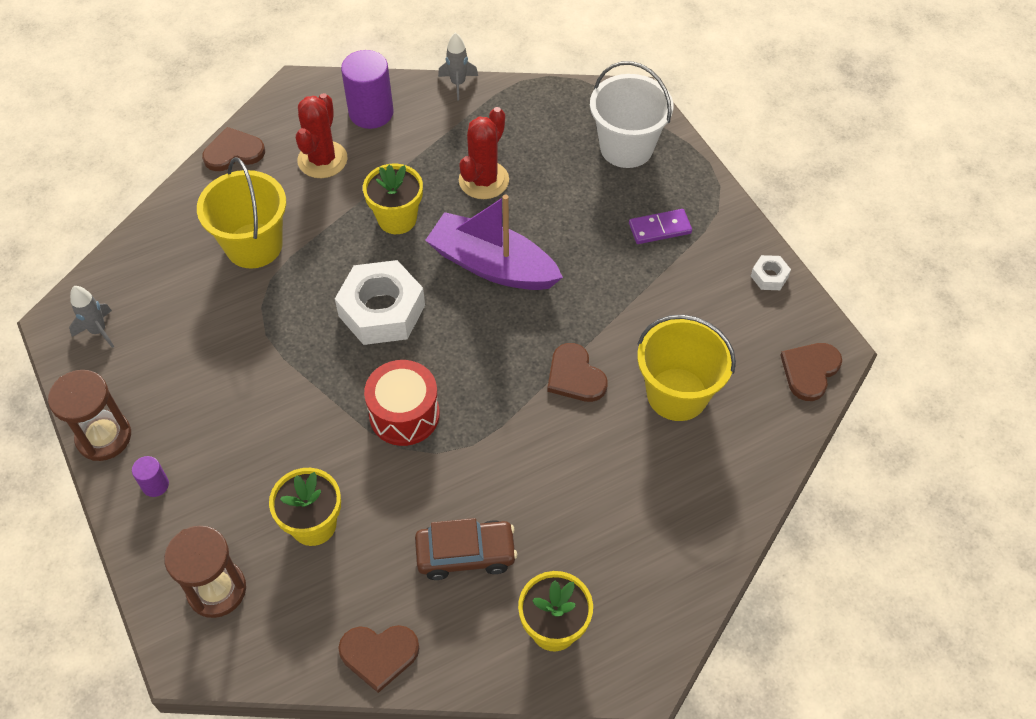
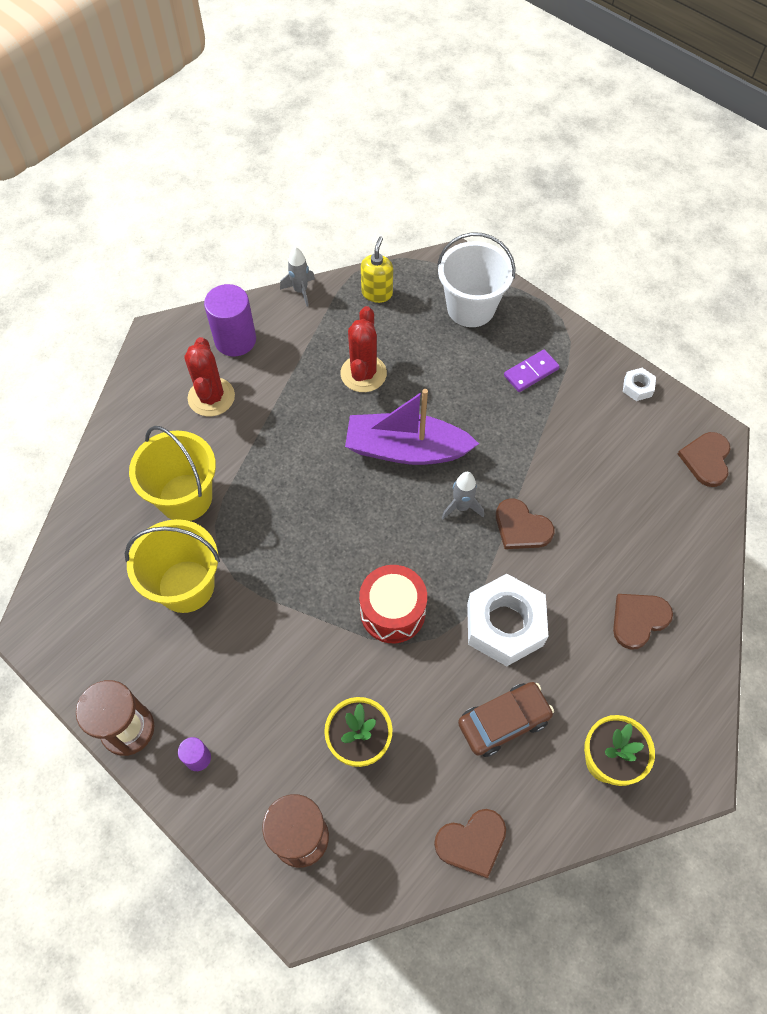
camera: 20 degrees left, 5 degrees up
(98, 331) = (75, 627): grey rocket -> grey rocket (461, 507)
(233, 152) = (125, 414): brown heart -> brown heart (638, 619)
(382, 311) = (329, 522): white nut -> white nut (505, 624)
(397, 219) = (303, 432): yellow flower pot -> none
(535, 106) = (377, 293): none -> yellow soap dispenser
(677, 394) = (611, 515): yellow bucket -> yellow bucket (186, 586)

